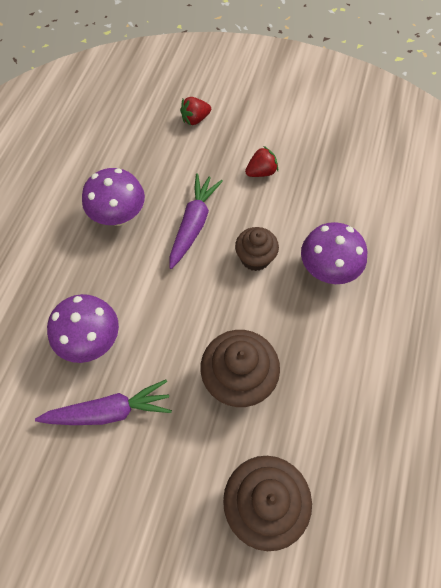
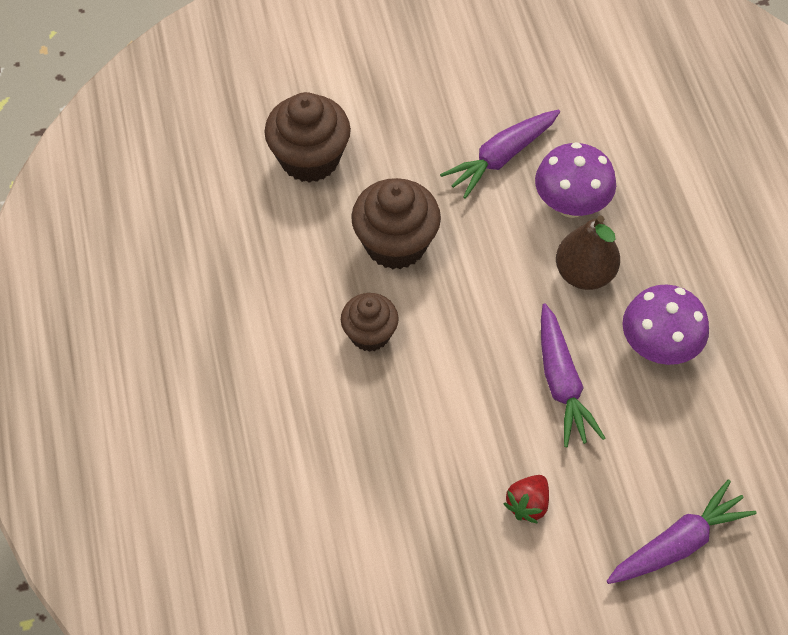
camera: 150 degrees right, 5 degrees down
(124, 284) = (584, 274): none -> brown pear
(195, 119) = (678, 543): red strawberry -> purple carrot
(255, 258) = (459, 379): brown cupcake -> brown cupcake (370, 334)
(327, 269) = (365, 409): purple mushroom -> none

